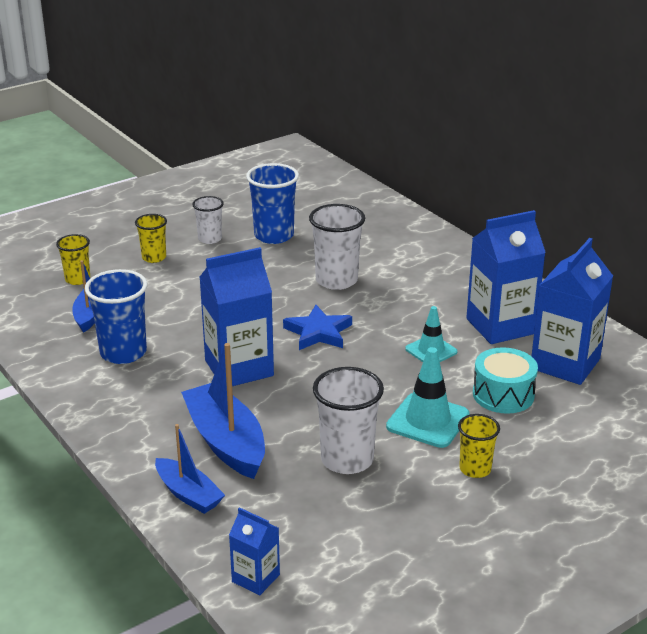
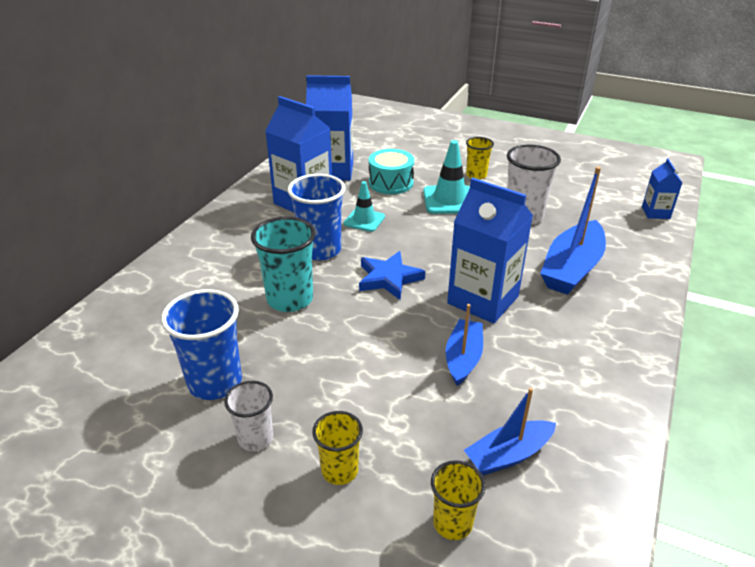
camera: 120 degrees left, 5 degrees up
(123, 353) = (541, 384): blue cup -> blue cup (320, 250)
(188, 494) = (638, 262): blue boat -> blue boat (463, 358)
(336, 280) = (290, 299): white cup -> turquoise cup

